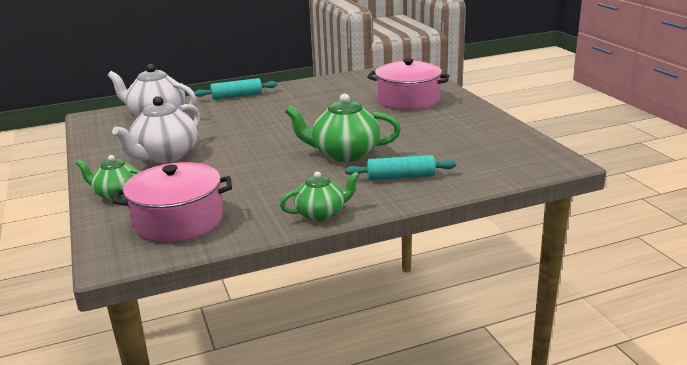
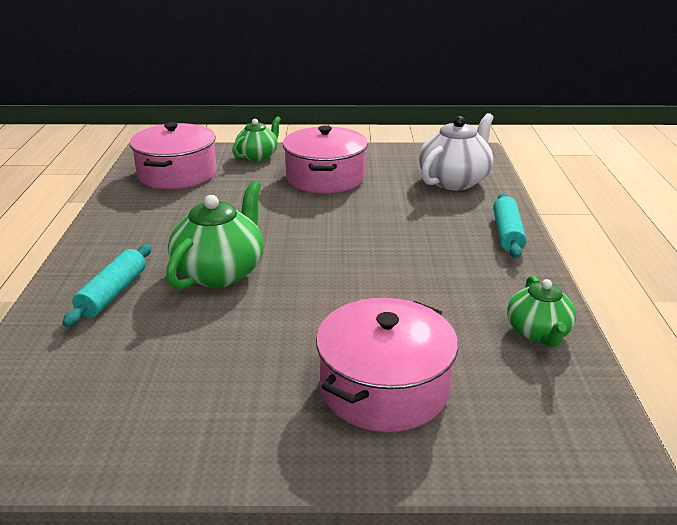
camera: 110 degrees right, 5 degrees up
(165, 156) = (325, 177): white teapot -> pink pot
(321, 214) = (101, 231): green teapot -> green teapot (538, 333)

